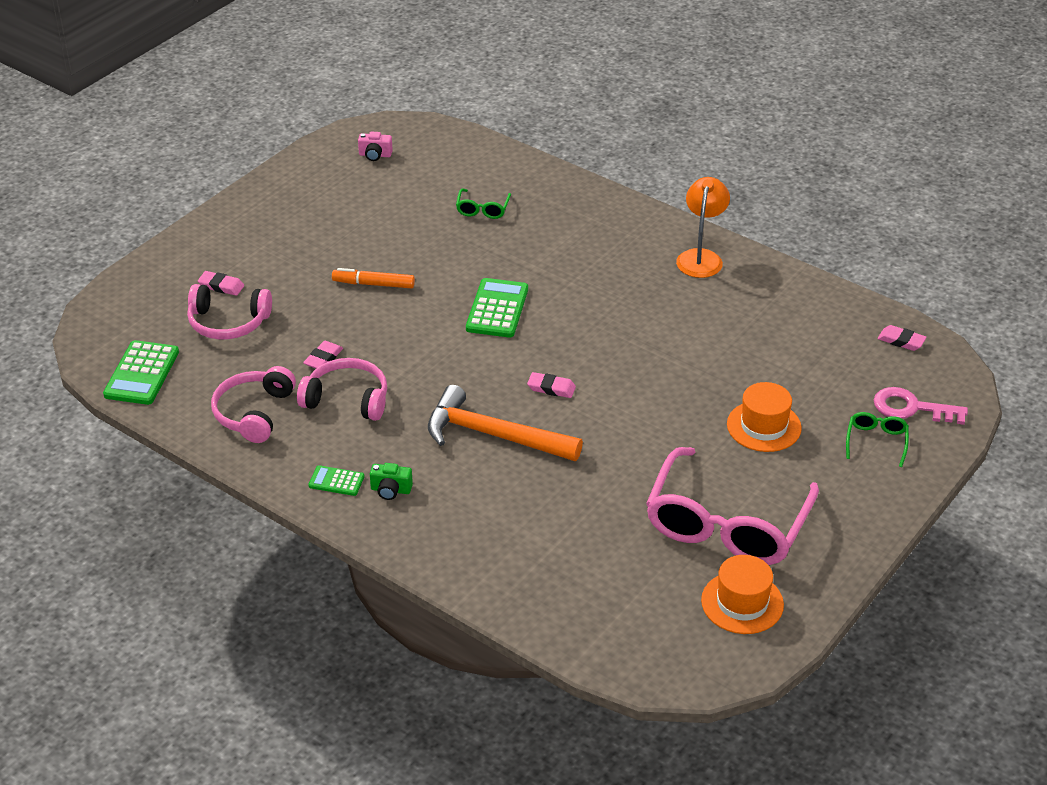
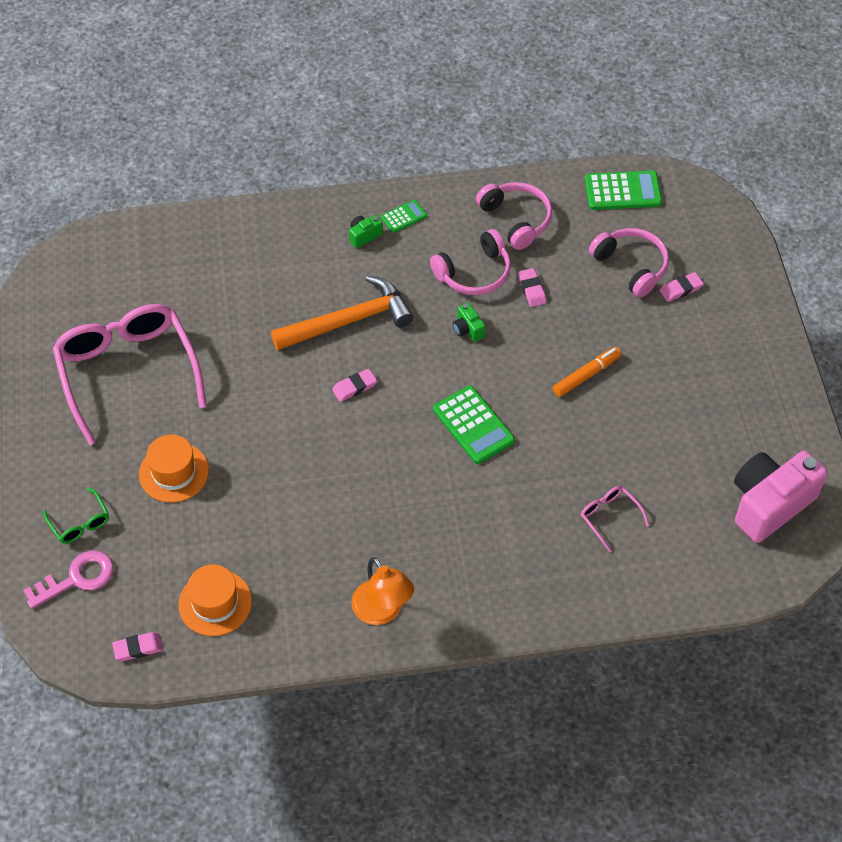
camera: 135 degrees right, 15 degrees up
(142, 373) = (623, 191): green calculator -> green calculator turned 120 degrees clockwise
(228, 322) = (631, 266): pink headphones -> pink headphones turned 90 degrees clockwise
(375, 155) = (769, 504): pink camera -> pink camera, size x2.40
(411, 366) = (468, 329): none -> green camera
(483, 209) = (609, 517): green glasses -> pink glasses
(742, 603) = (69, 324): orange hat -> orange hat (215, 603)

